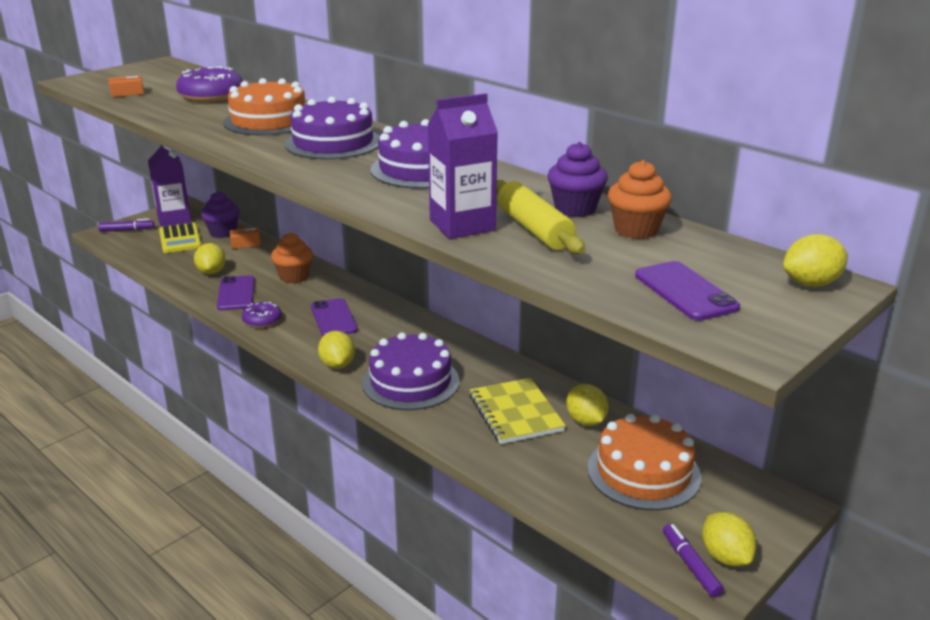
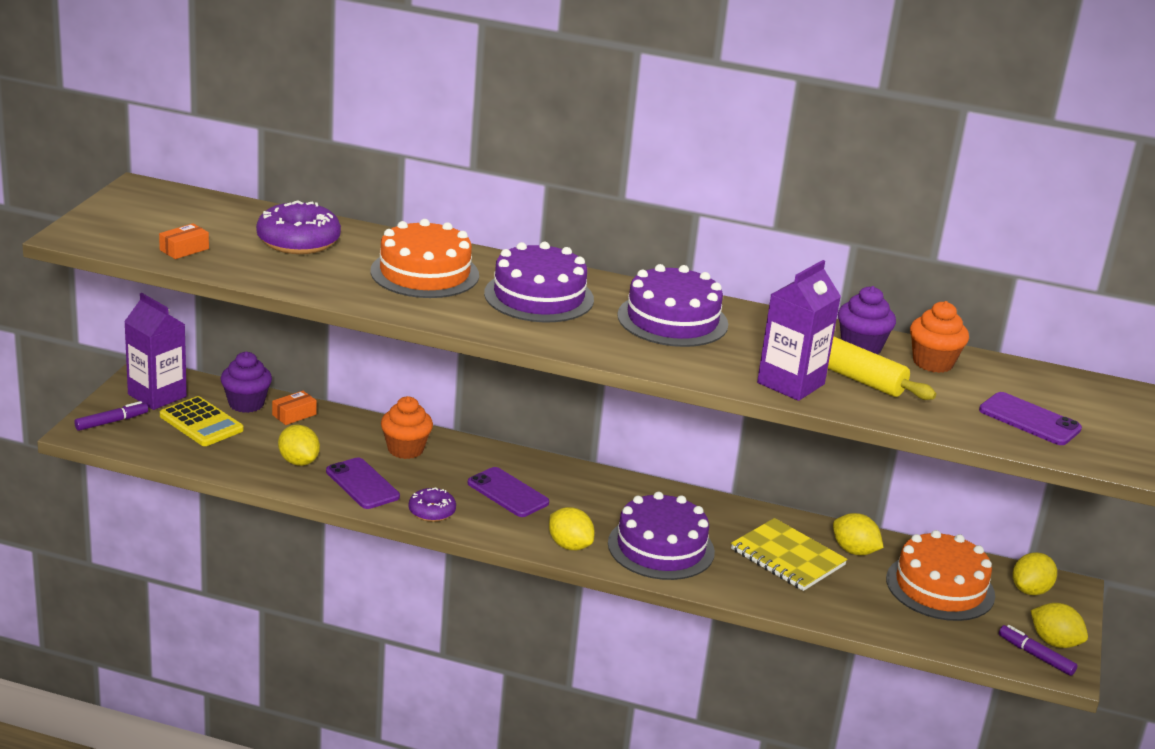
camera: 30 degrees left, 0 degrees up
(811, 283) = (1104, 394): yellow lemon -> yellow lemon (1030, 590)

